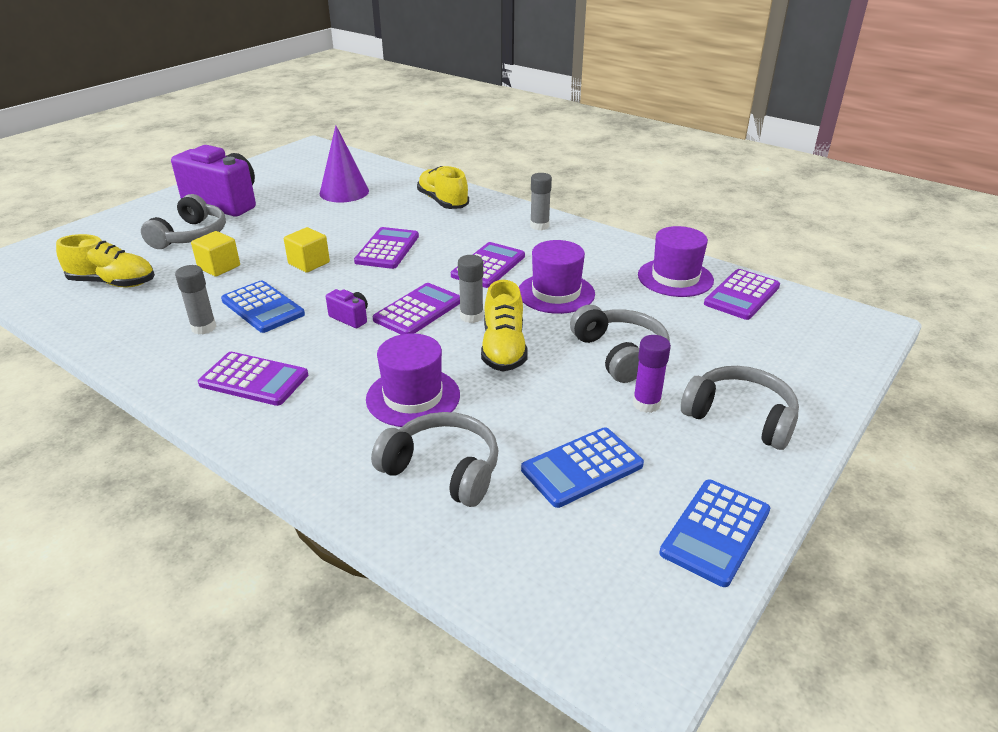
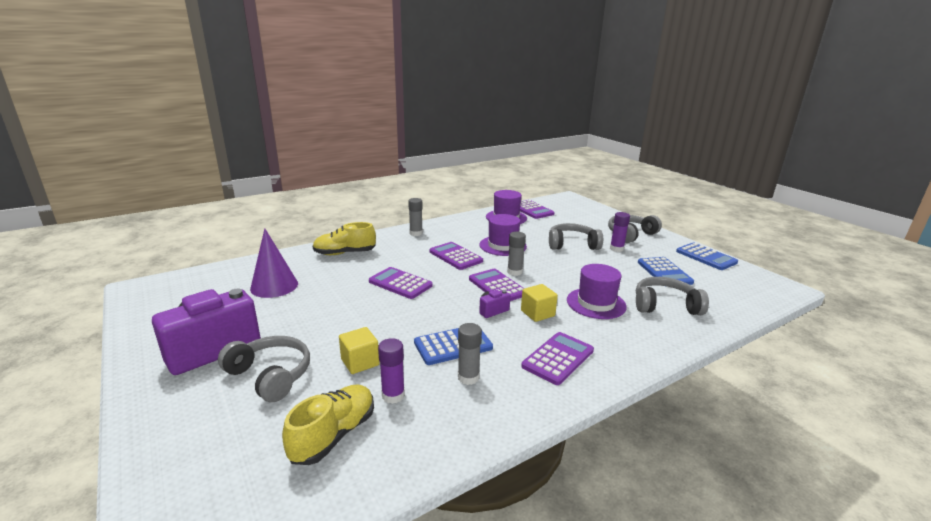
camera: 70 degrees left, 10 degrees down
(168, 295) = (393, 395): none -> purple glue stick
(309, 263) = (394, 317): yellow cube -> yellow cube (537, 313)
(442, 470) = (665, 306): grey headphones -> grey headphones turned 45 degrees clockwise
(503, 349) = (555, 270): yellow shoe -> none

